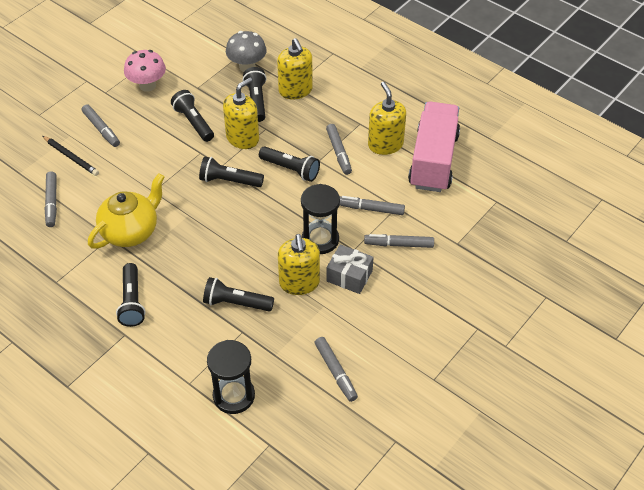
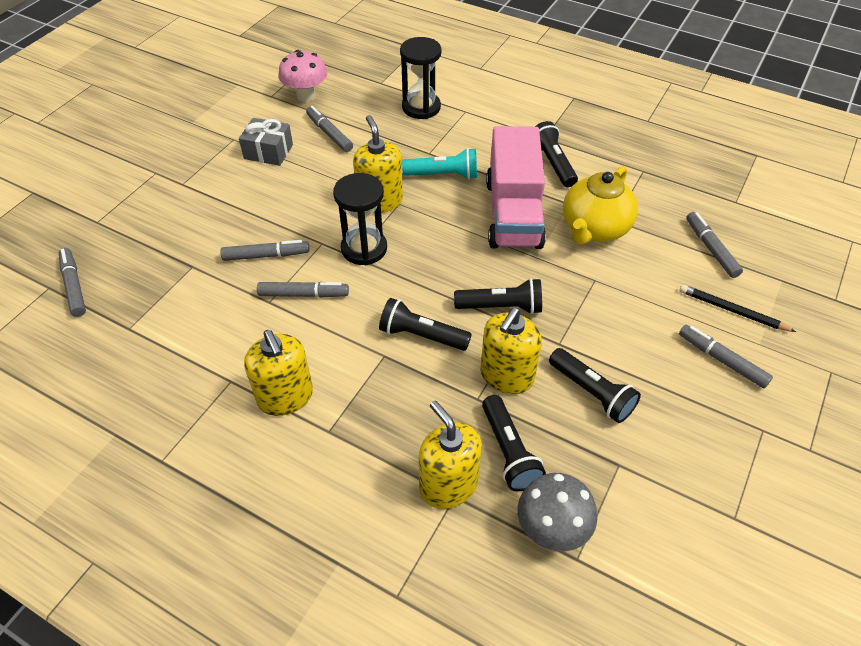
camera: 170 degrees right, 0 degrees up
(147, 85) = (703, 455): pink mushroom -> pink mushroom (306, 96)
(236, 303) = (443, 175): black flashlight -> turquoise flashlight
(339, 152) = (356, 372): grey marker -> grey marker (74, 286)
(349, 276) = (324, 214): grey gift -> grey gift (268, 152)
(433, 160) = (212, 379): pink truck -> pink truck (513, 213)

